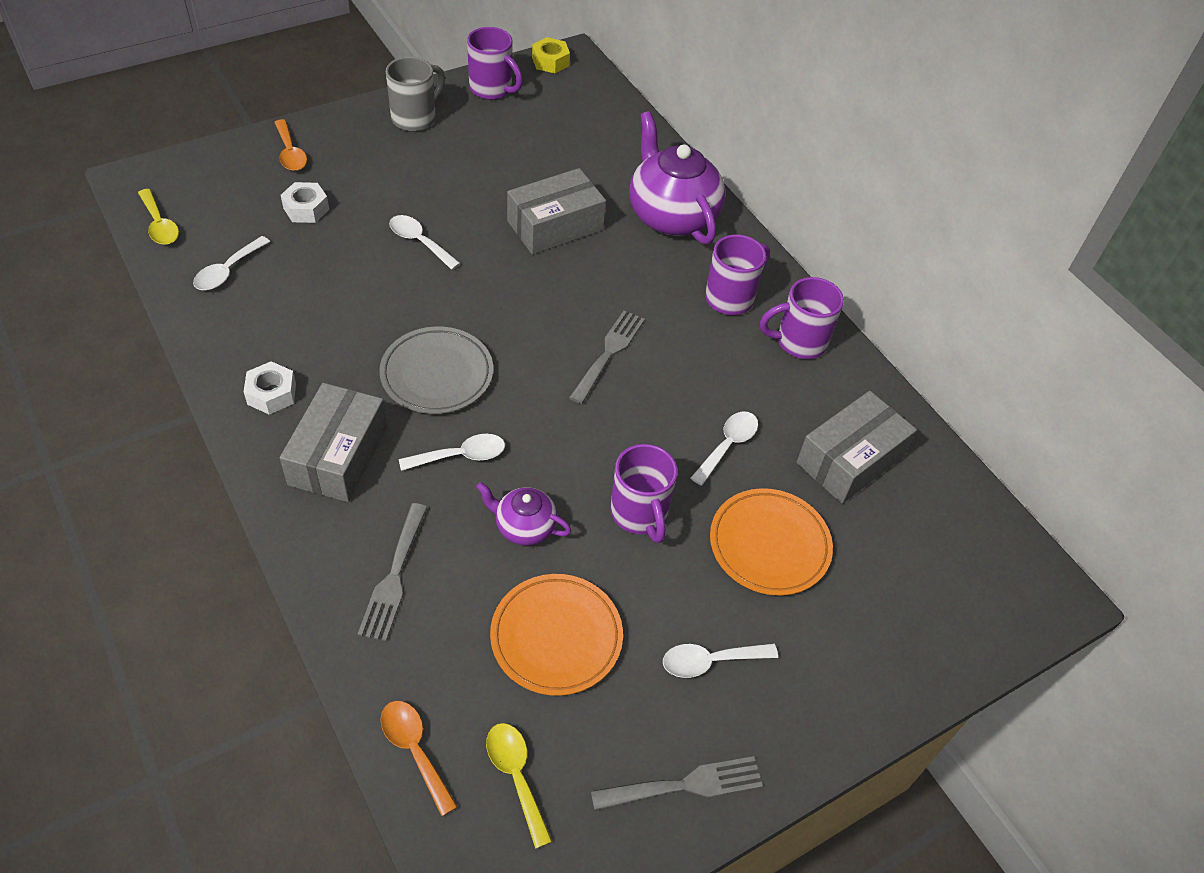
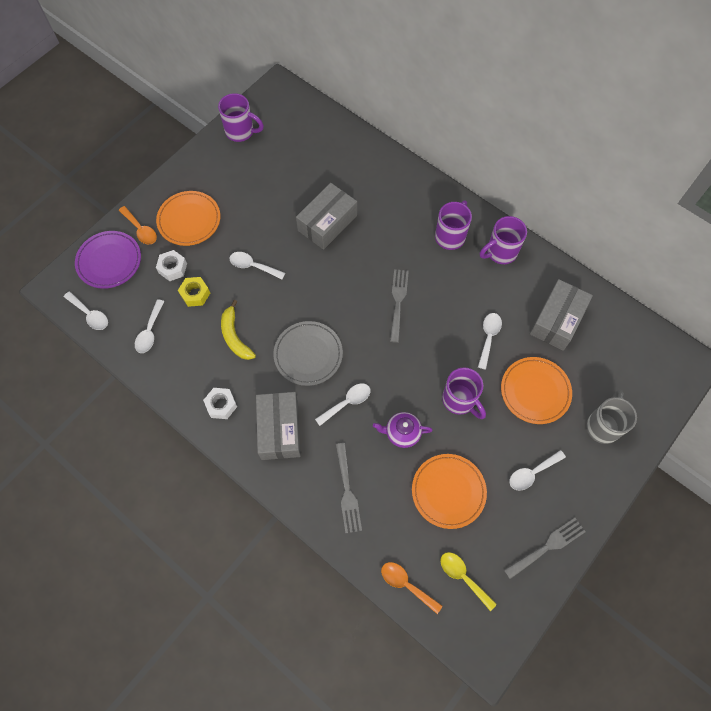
camera: 15 degrees left, 15 degrees up
(159, 225) = (90, 314): yellow spoon -> white spoon
(225, 174) = (109, 261): none -> purple plate
(343, 316) = (235, 336): none -> yellow banana
(362, 163) = (189, 220): none -> orange plate
(415, 118) = (204, 173): grey mug -> grey mug (603, 426)
(550, 61) = (267, 95): yellow nut -> yellow nut (195, 294)
(671, 216) = (392, 189): purple teapot -> none

